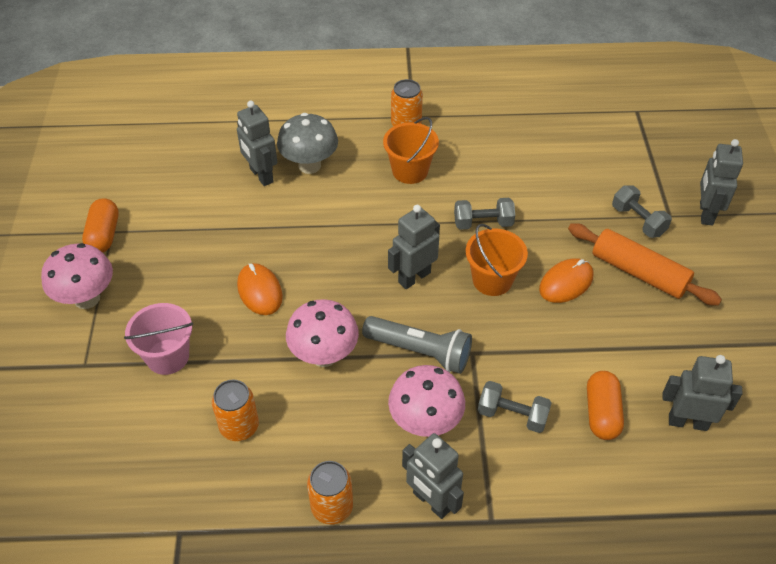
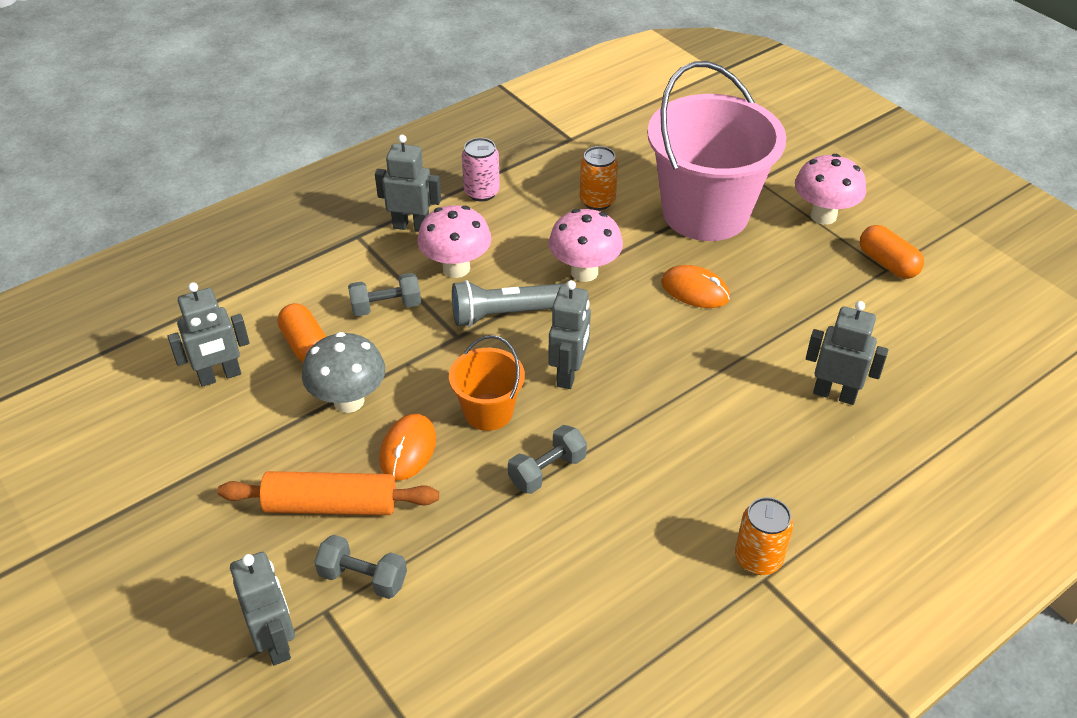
camera: 145 degrees right, 5 degrees down
(168, 357) = (705, 213): pink bucket -> pink bucket, size x2.10
(309, 165) = (801, 434): grey mushroom -> grey mushroom (349, 401)
(332, 507) = (481, 192): orange can -> pink can
(410, 171) = (687, 492): orange bucket -> none

